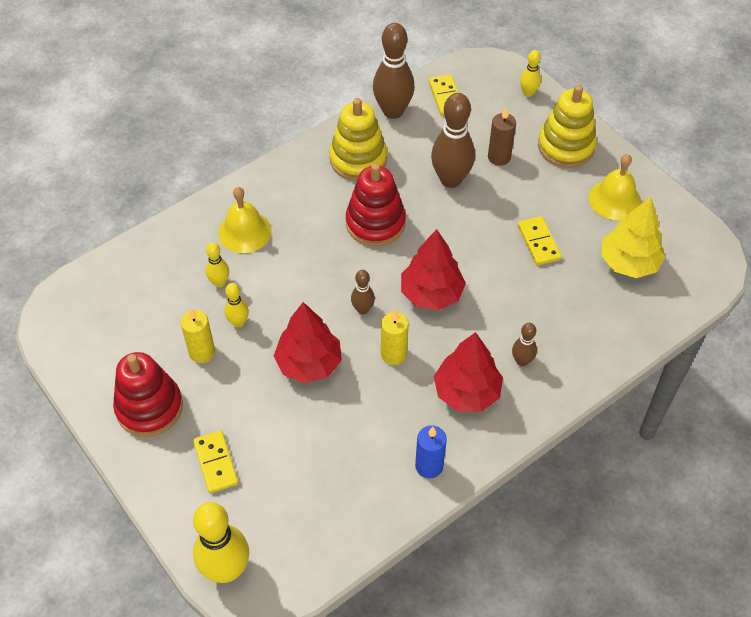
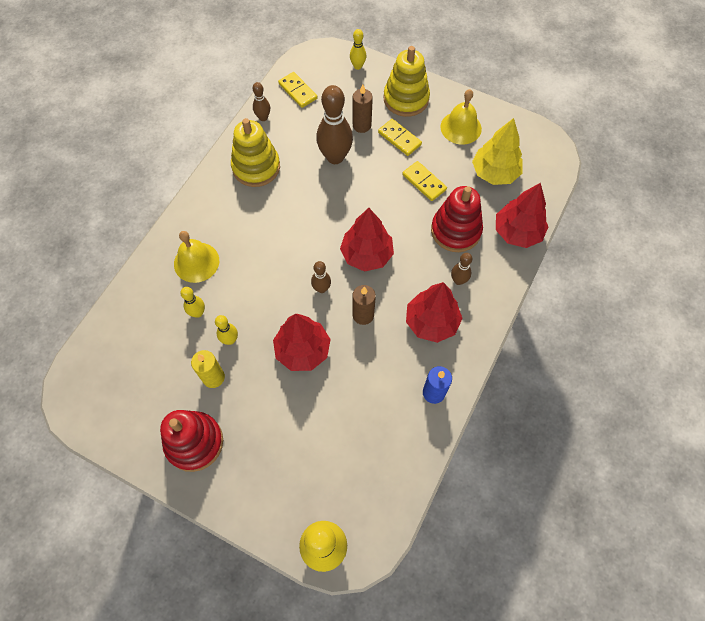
camera: 25 degrees left, 10 degrees up
(215, 463) = (271, 464): yellow domino -> yellow domino (399, 138)
(375, 223) = (296, 214): red stacking toy -> red stacking toy (455, 230)
(393, 111) = (263, 117): brown bowling pin -> brown bowling pin, size x0.51
(393, 354) = (363, 315): yellow candle -> brown candle
(621, 337) = (517, 232): none -> red tree

